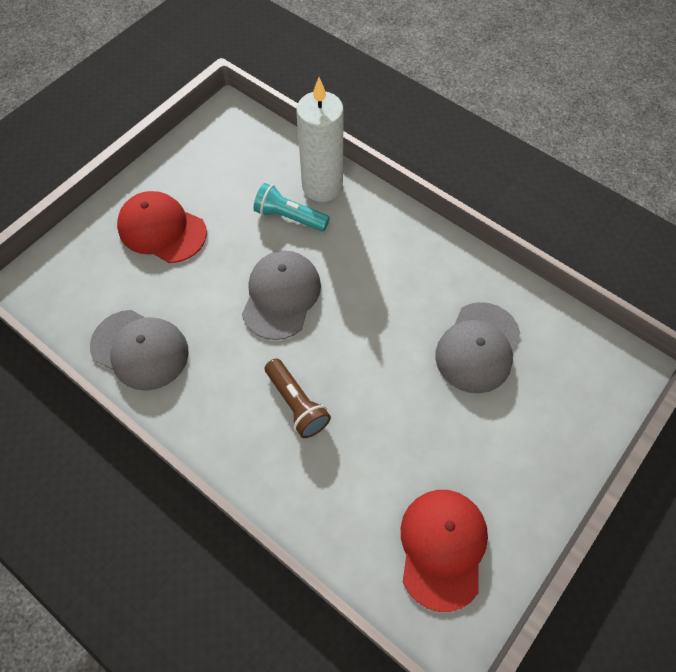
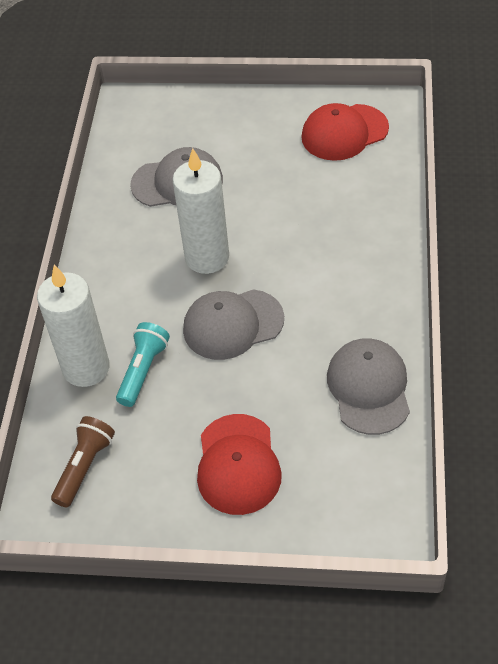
camera: 120 degrees left, 10 degrees down
(289, 217) = (143, 370): turquoise flashlight -> turquoise flashlight turned 150 degrees counterclockwise
(297, 404) = (318, 257): brown flashlight -> brown flashlight (84, 467)
(366, 318) = (207, 257): none -> white candle

